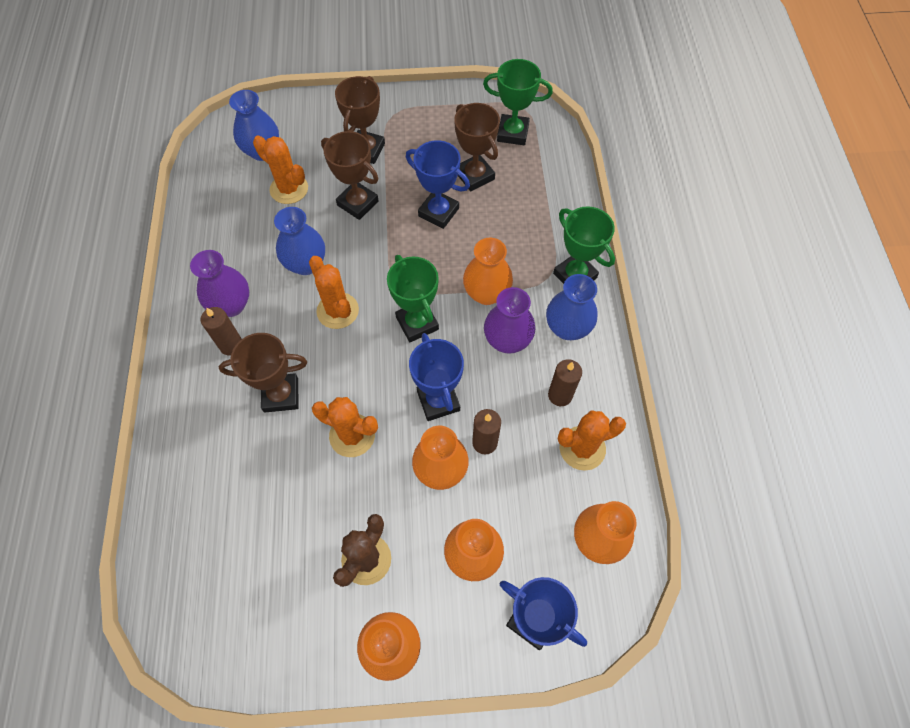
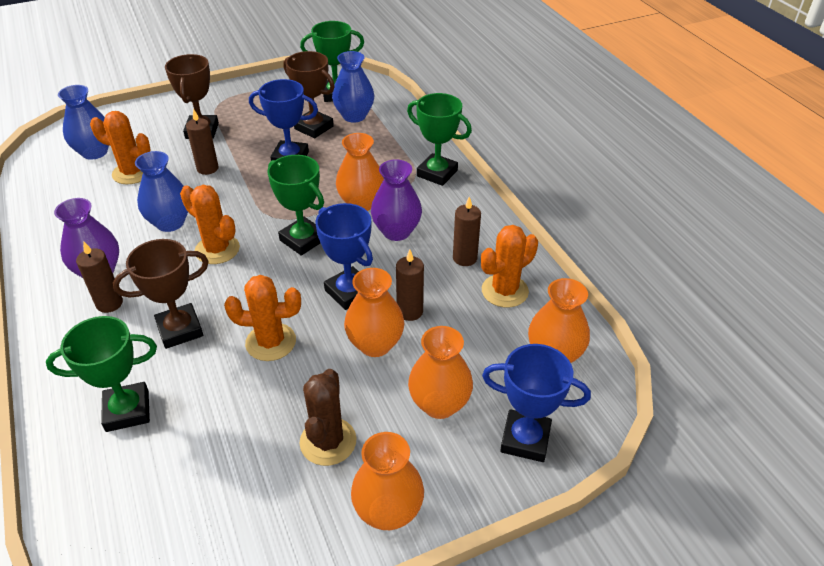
camera: 20 degrees left, 20 degrees down
(218, 468) = (127, 410): none -> green trophy
(357, 203) = (207, 168): brown trophy -> brown candle
(567, 328) = (448, 210): blue vase -> blue vase (354, 116)

